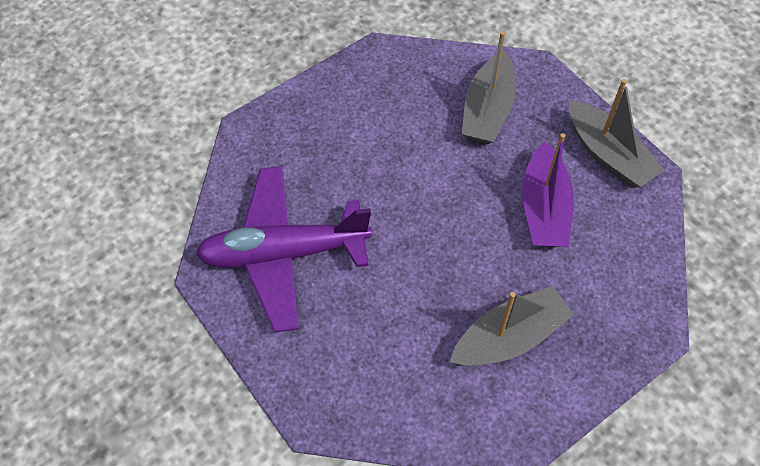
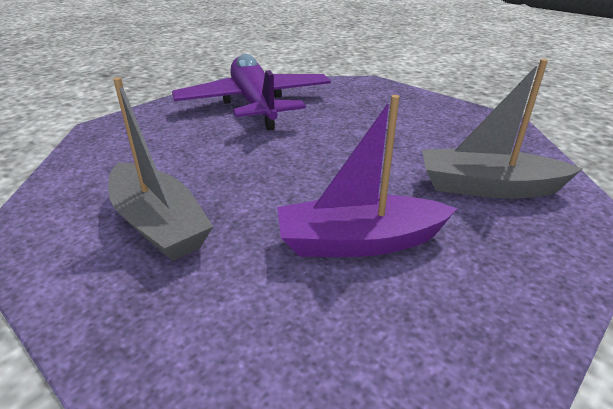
camera: 80 degrees right, 25 degrees down
(608, 154) = (501, 308): grey boat -> none

